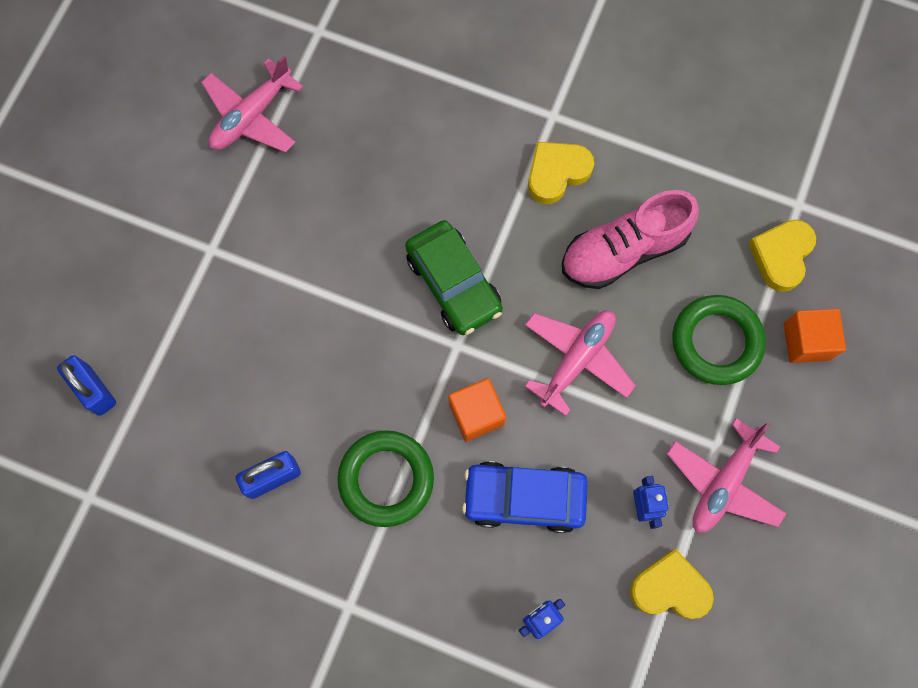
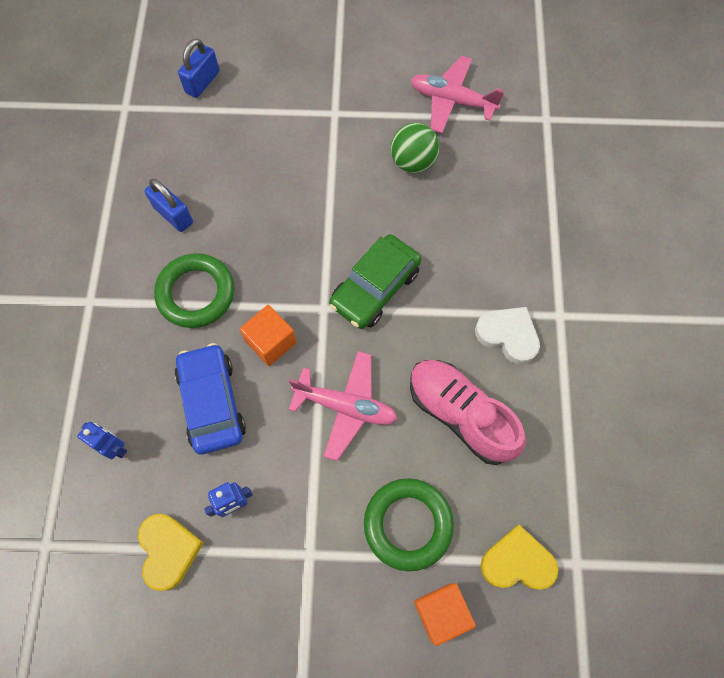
camera: 70 degrees right, 5 degrees down
(314, 188) = (413, 162): none -> green ball
(556, 173) = (508, 336): yellow heart -> white heart
(723, 482) = (278, 571): pink plane -> none

